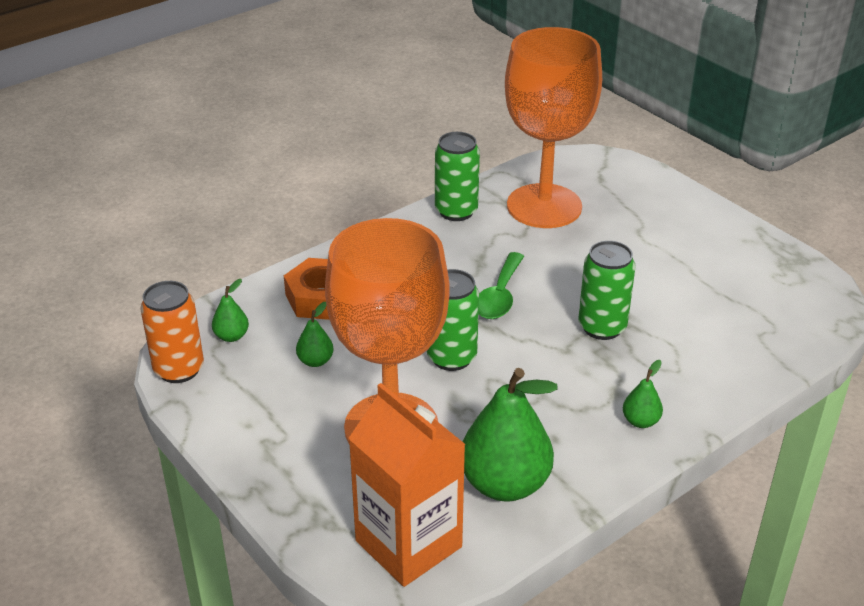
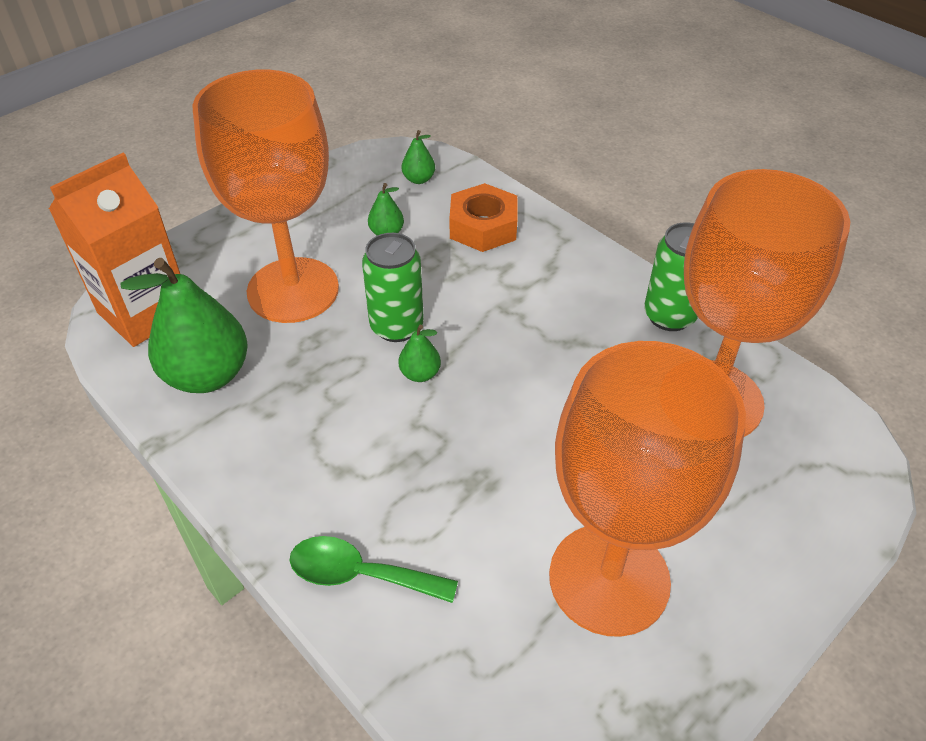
camera: 85 degrees right, 10 degrees up
(179, 369) = (372, 157): orange can -> none
(499, 296) = (508, 361): green spoon -> green spoon (360, 574)
(602, 327) = (461, 460): green can -> none
(640, 421) = (290, 494): green pear -> green pear (420, 374)
(697, 269) = (609, 579): none -> orange goblet

